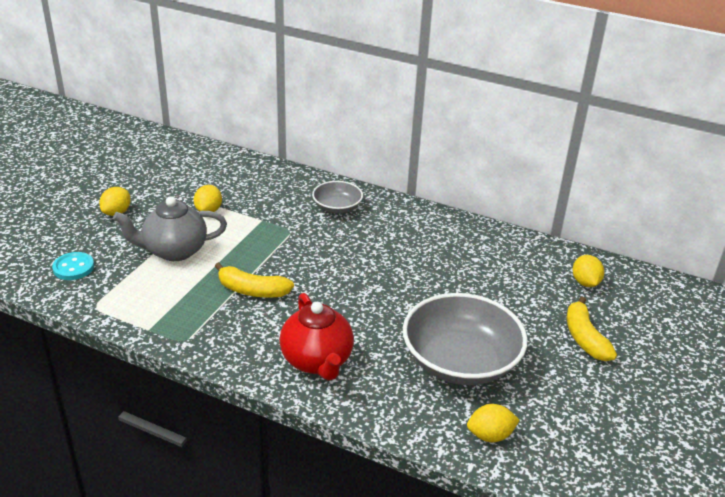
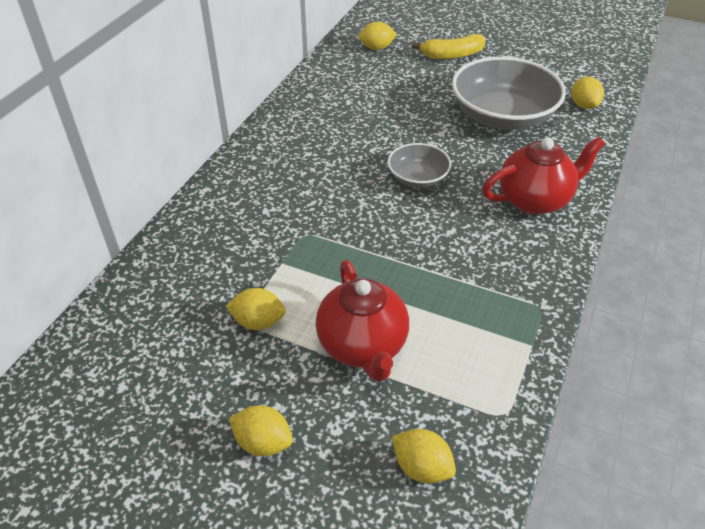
camera: 90 degrees left, 10 degrees up
(73, 267) = (421, 467): turquoise button -> yellow lemon
(174, 251) = (363, 346): grey teapot -> red teapot
(252, 290) = (434, 257): yellow banana -> none
(337, 207) = (252, 196): grey bowl -> grey bowl (418, 178)

